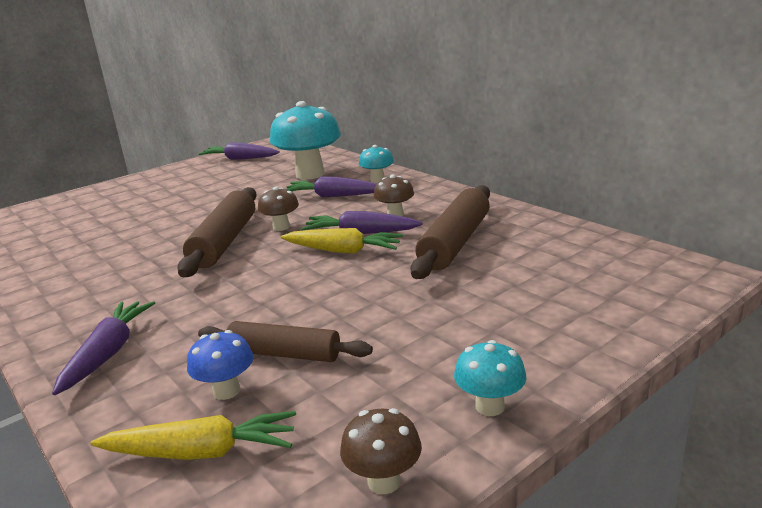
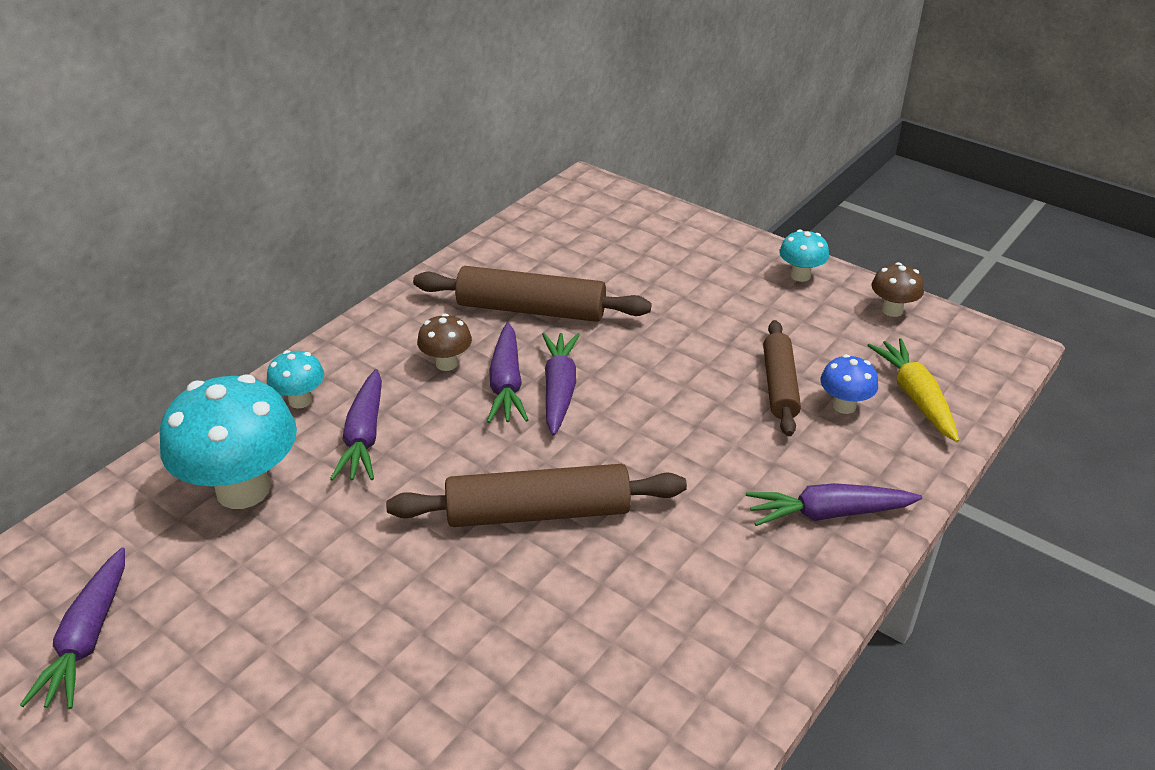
camera: 105 degrees left, 15 degrees up
(281, 227) = (485, 465): brown mushroom -> none
(343, 251) = (559, 389): yellow carrot -> purple carrot

